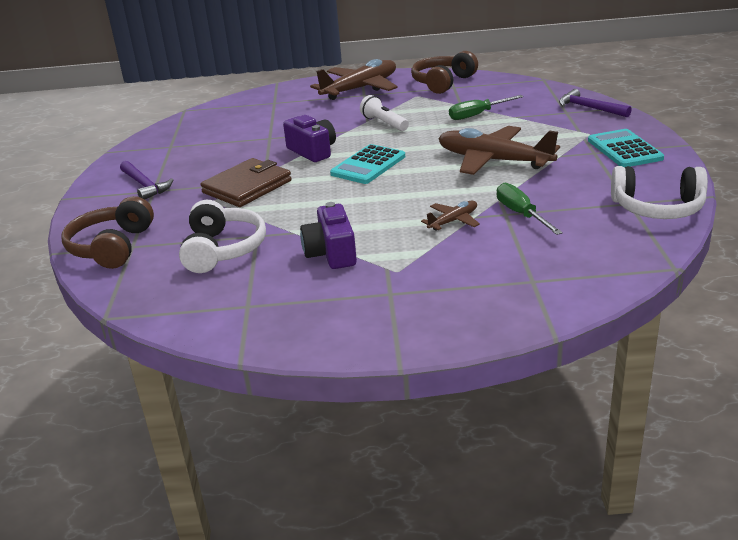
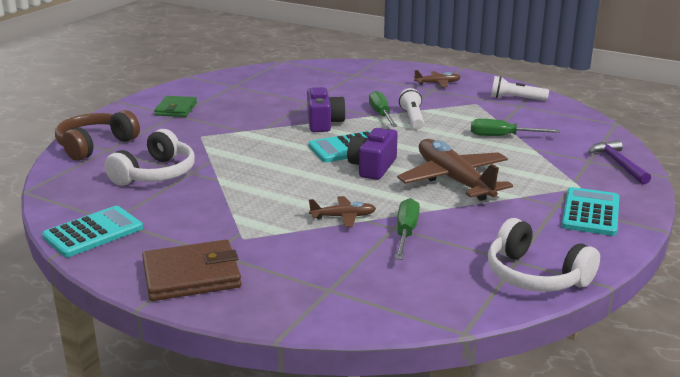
camera: 30 degrees right, 5 degrees down
(145, 185) = (176, 109): purple hammer -> green wallet
(247, 187) = (238, 134): brown wallet -> brown wallet (191, 275)
(247, 324) = (93, 232): none -> turquoise calculator
(331, 253) = (219, 206): purple camera -> purple camera (372, 167)
(353, 129) = (381, 115): none -> green screwdriver
(360, 89) = (437, 83): brown plane -> brown plane, size x0.47
(442, 82) = (516, 99): brown headphones -> white flashlight

